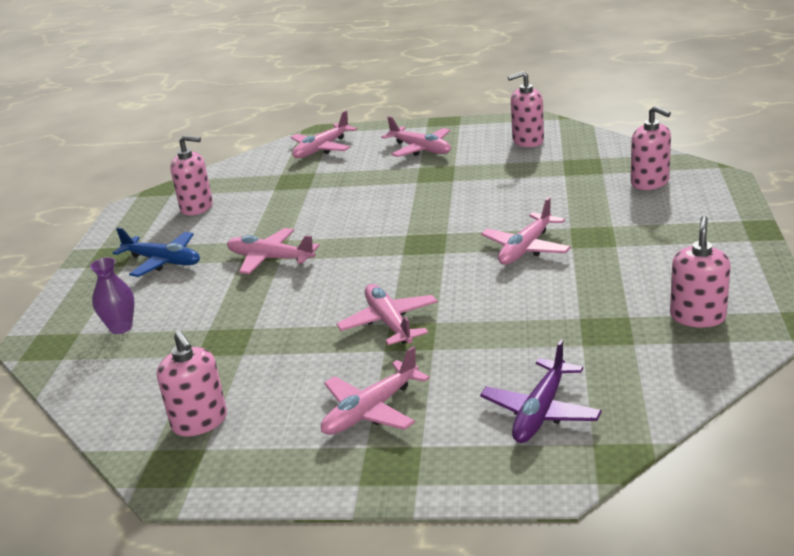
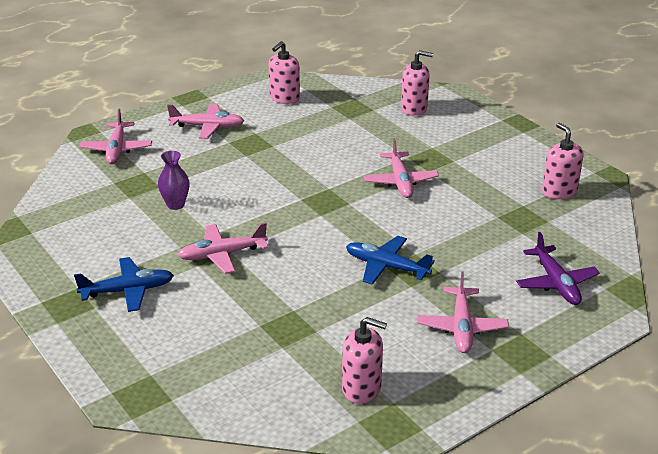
camera: 45 degrees left, 5 degrees up
(121, 327) = (183, 355): purple vase -> purple vase (175, 205)
(197, 207) = (80, 235): pink soap dispenser -> none
(389, 323) = (386, 267): pink plane -> blue plane

